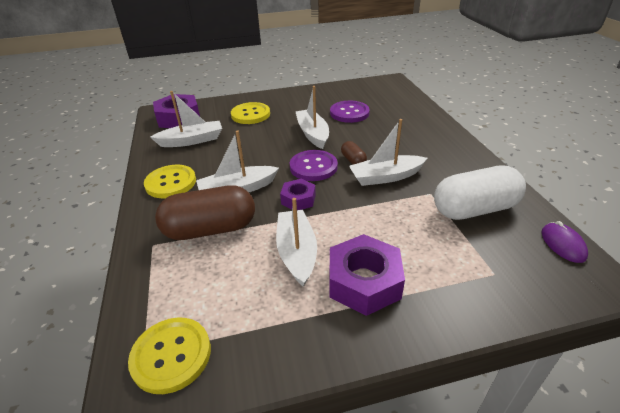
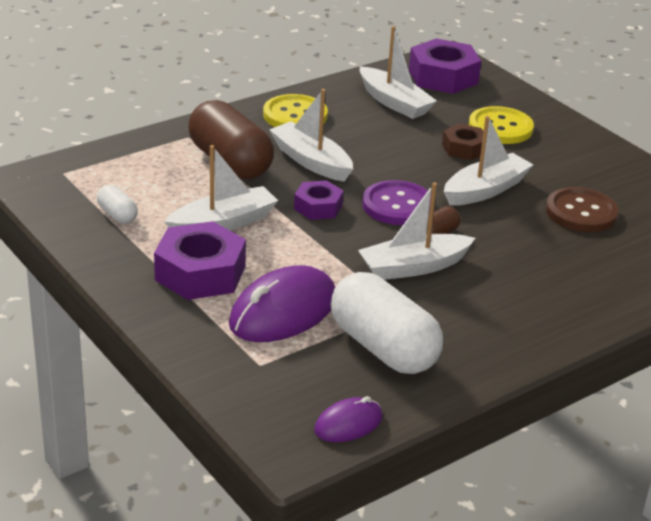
camera: 65 degrees right, 5 degrees down
(171, 355) = (66, 186): yellow button -> none
(249, 322) = (117, 215): none -> white capsule
(264, 130) = (464, 148): none -> brown nut
(349, 113) = (581, 212): purple button -> brown button
(385, 177) = (413, 267): white boat -> white boat turned 75 degrees counterclockwise
(427, 246) = (283, 312): none -> purple mouse

